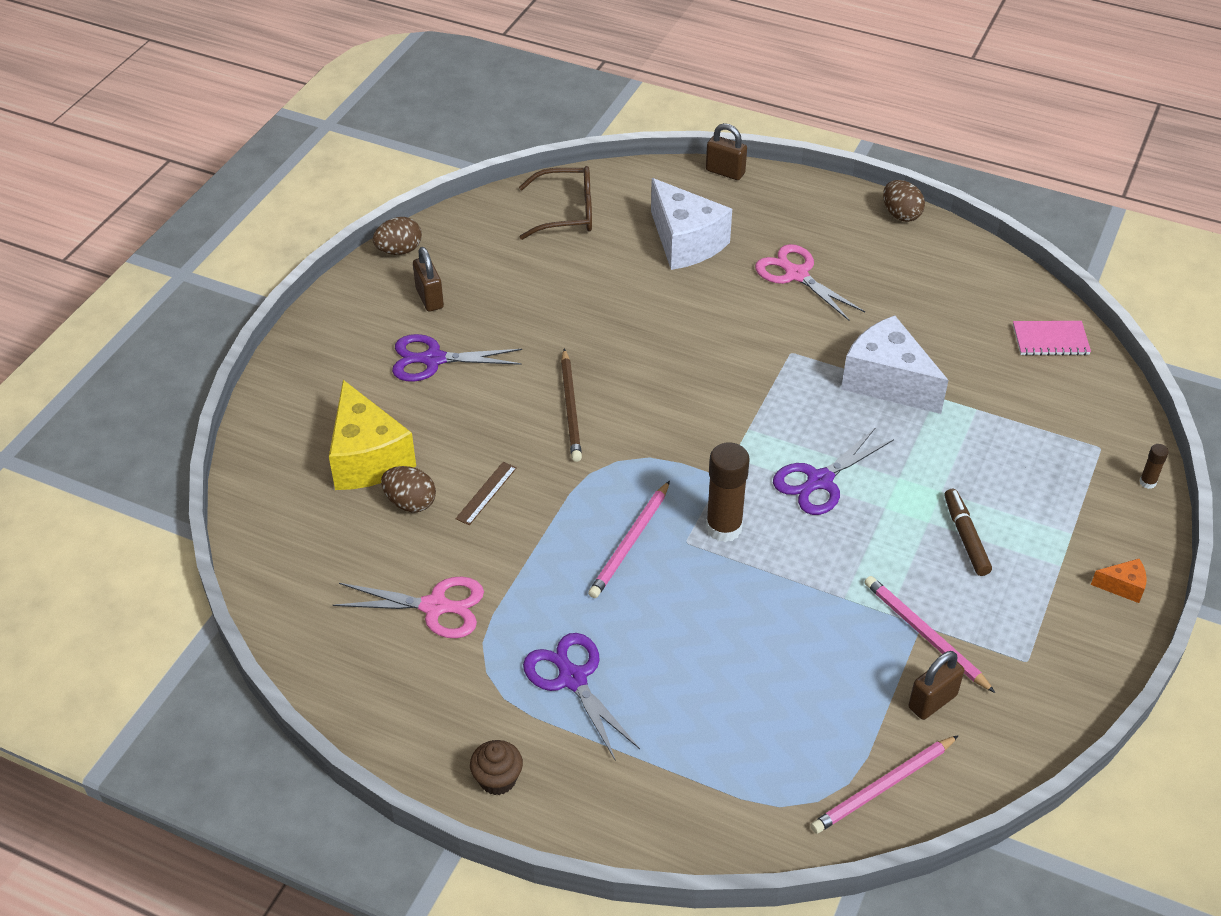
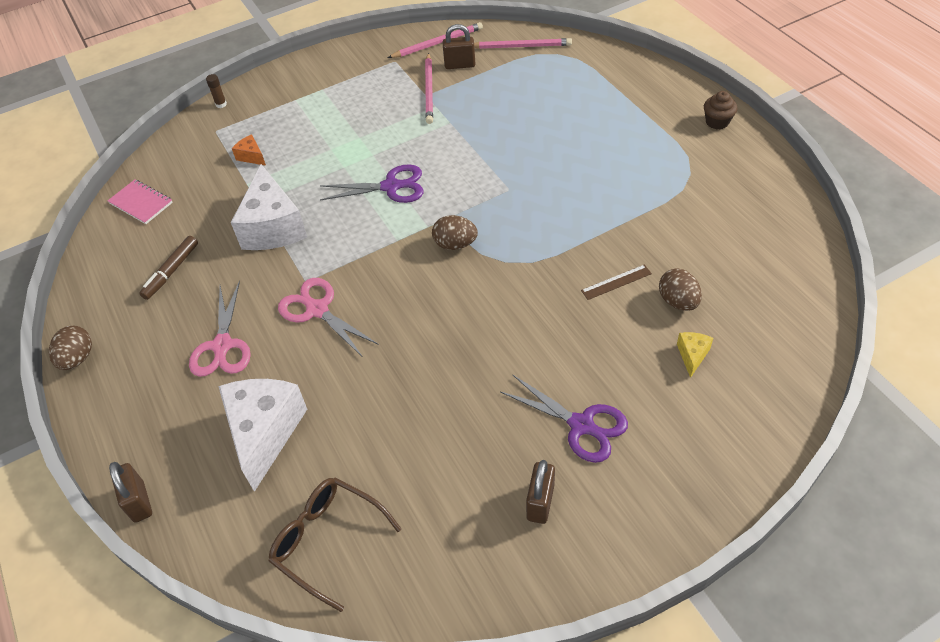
camera: 140 degrees left, 5 degrees up
(368, 458) = (692, 355): yellow cheese -> yellow cheese, size x0.43
(399, 251) = (530, 592): brown egg -> brown egg (455, 244)
(435, 607) = (701, 223): pink scissors -> pink scissors (317, 310)
(571, 408) = (503, 319): brown pencil -> none
(572, 679) = (640, 149): purple scissors -> none
(630, 542) = (543, 205): pink pencil -> pink pencil (437, 43)
(724, 528) = (478, 187): brown glue stick -> none
(965, 537) = (350, 122): brown marker -> brown marker (171, 271)
(1122, 586) = (307, 69): orange cheese -> orange cheese (251, 156)

